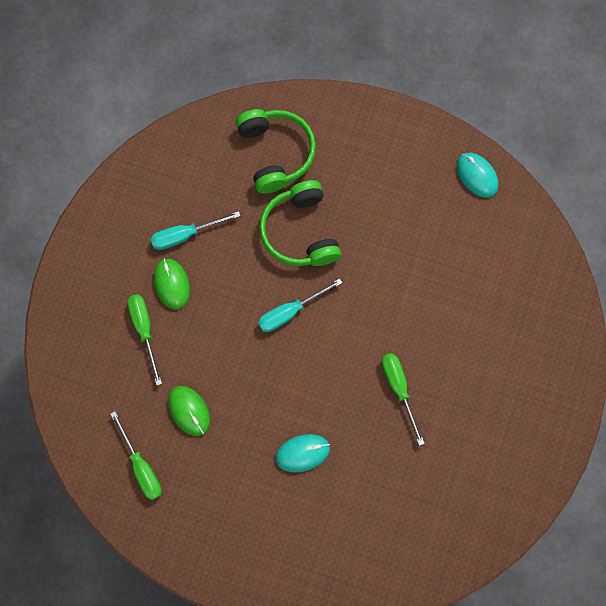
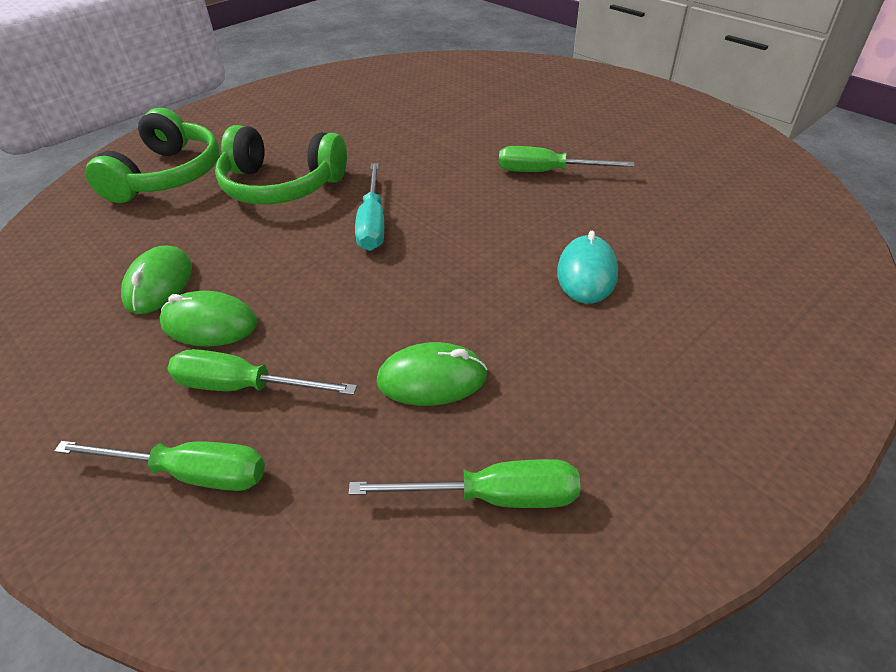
camera: 60 degrees left, 30 degrees down
(95, 342) = (190, 473): none -> green screwdriver
(185, 235) = (159, 284): turquoise screwdriver -> green mouse
(275, 153) = (167, 175): green headphones -> green headphones turned 90 degrees clockwise
(477, 175) = (355, 74): turquoise mouse -> none

